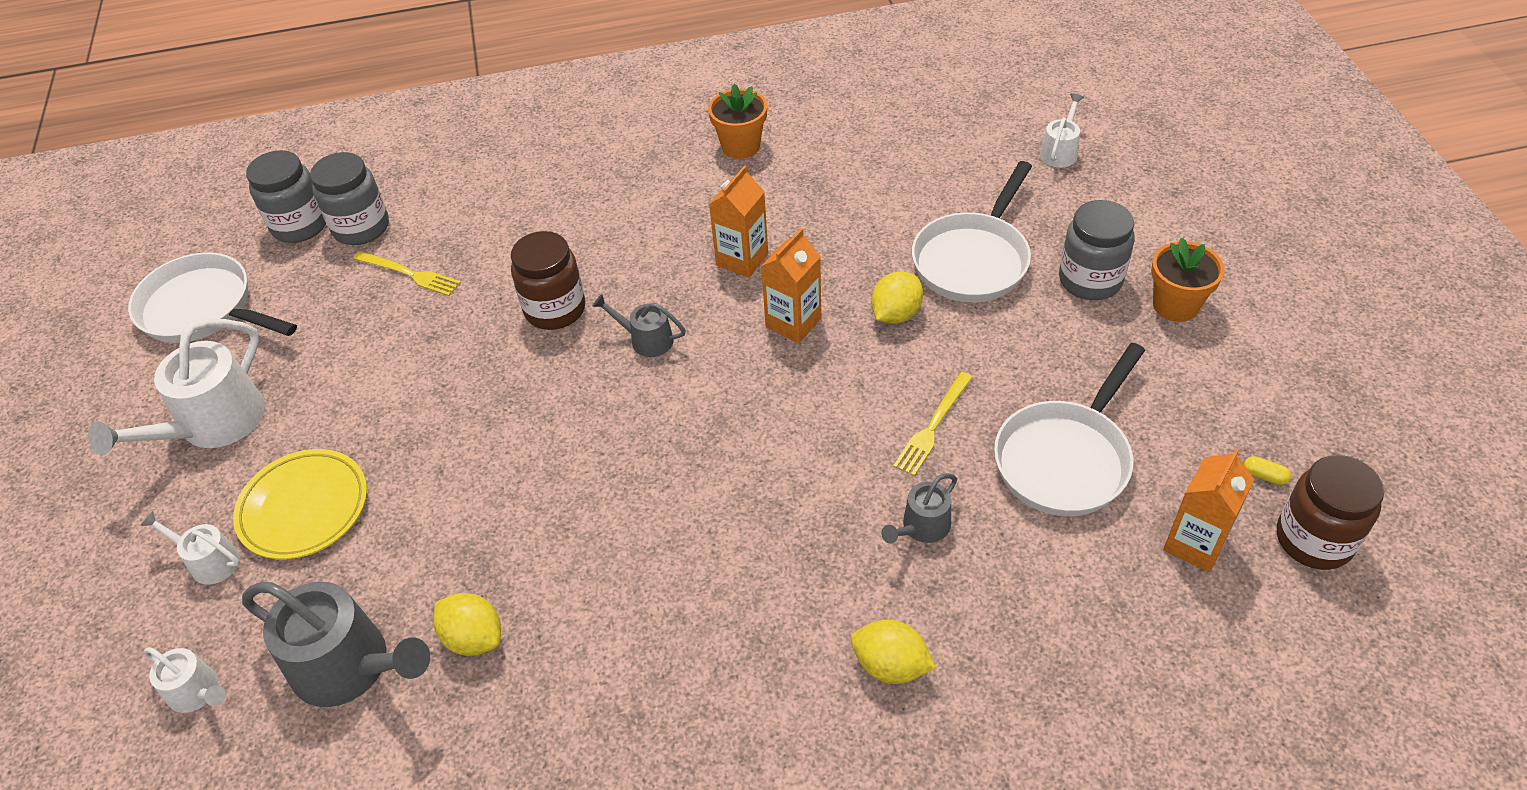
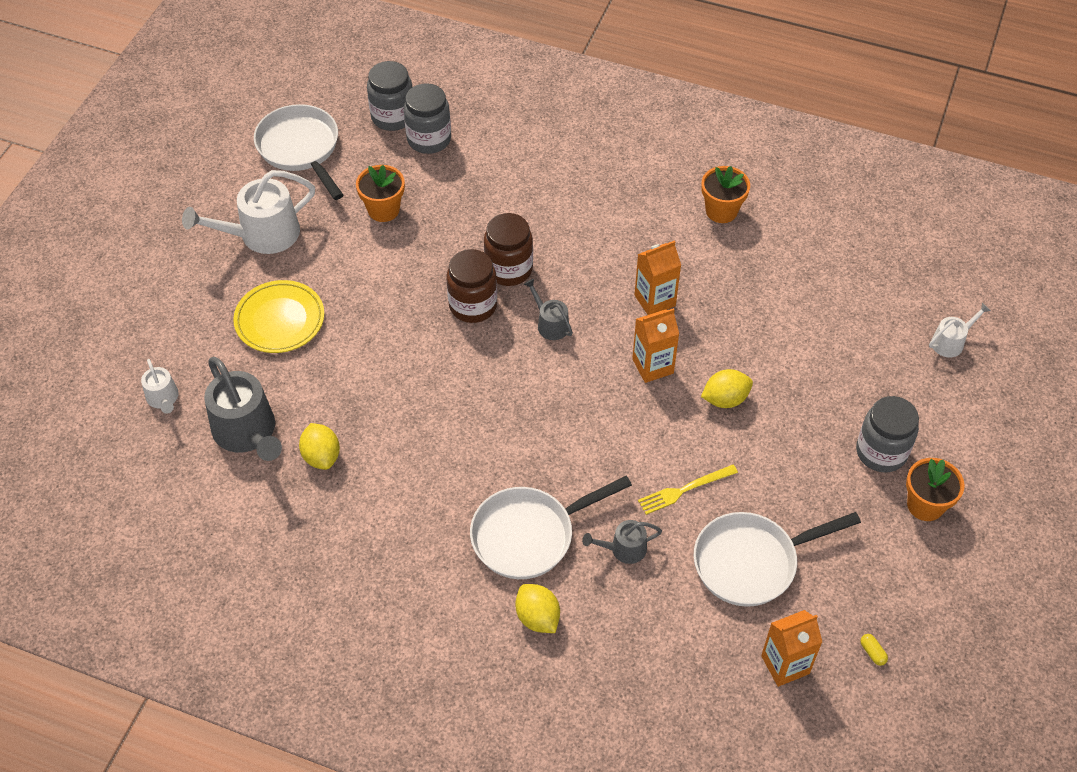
camera: 30 degrees right, 5 degrees up
(209, 561) = (211, 323): white watering can -> none
(356, 322) = (383, 210): none -> orange flower pot
(409, 274) = (437, 192): yellow fork -> none
(973, 260) = (812, 390): white pan -> white pan (529, 535)
(1314, 540) = (865, 710): brown jar -> brown jar (473, 305)

